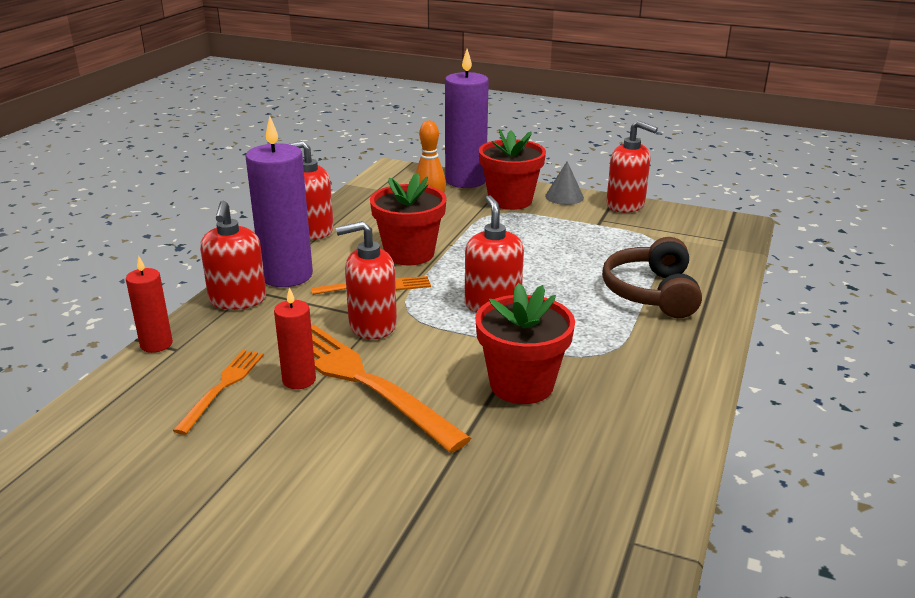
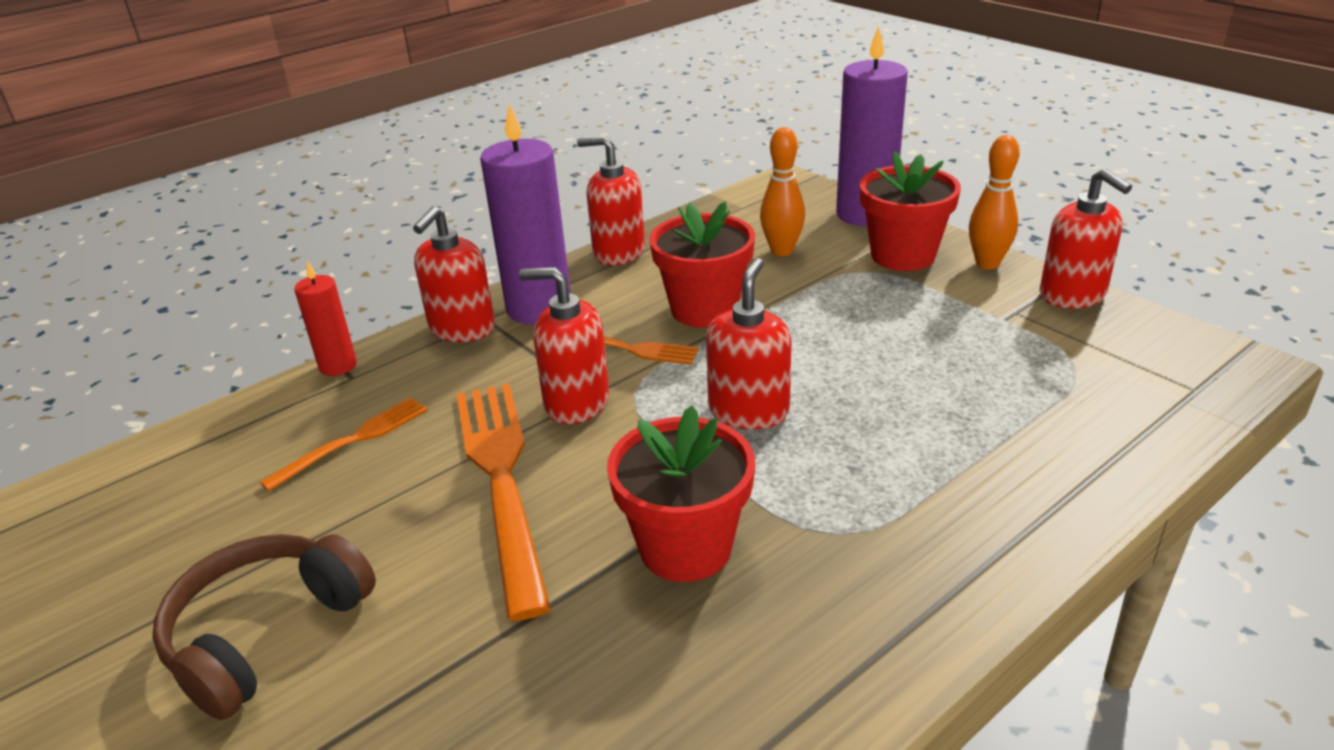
camera: 30 degrees right, 5 degrees up
(299, 380) = (435, 456): red candle -> none
(564, 196) = (987, 263): grey cone -> orange bowling pin
(651, 293) = (996, 452): brown headphones -> brown headphones (266, 634)

